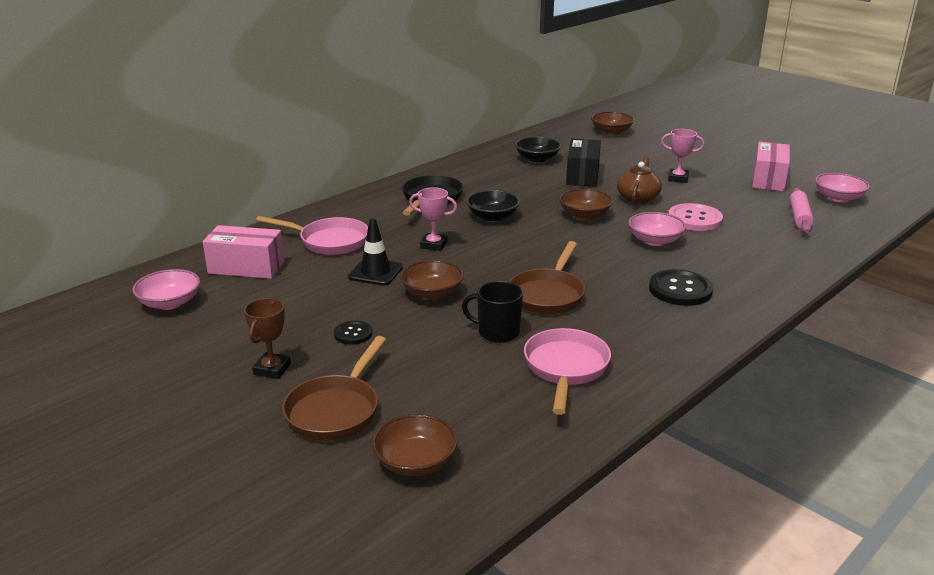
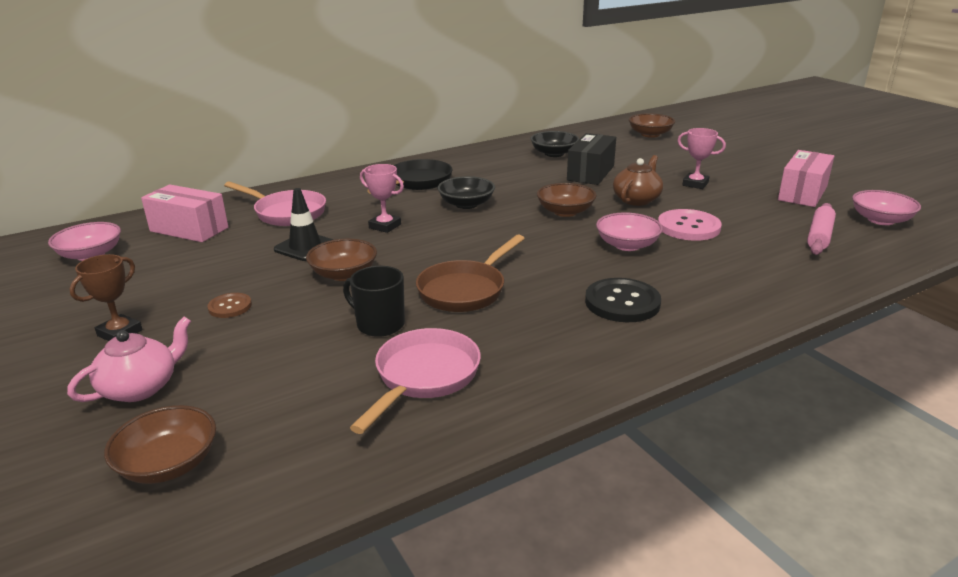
camera: 15 degrees right, 0 degrees up
(336, 410) = (141, 387): brown pan -> pink teapot
(353, 334) = (230, 307): black button -> brown button

